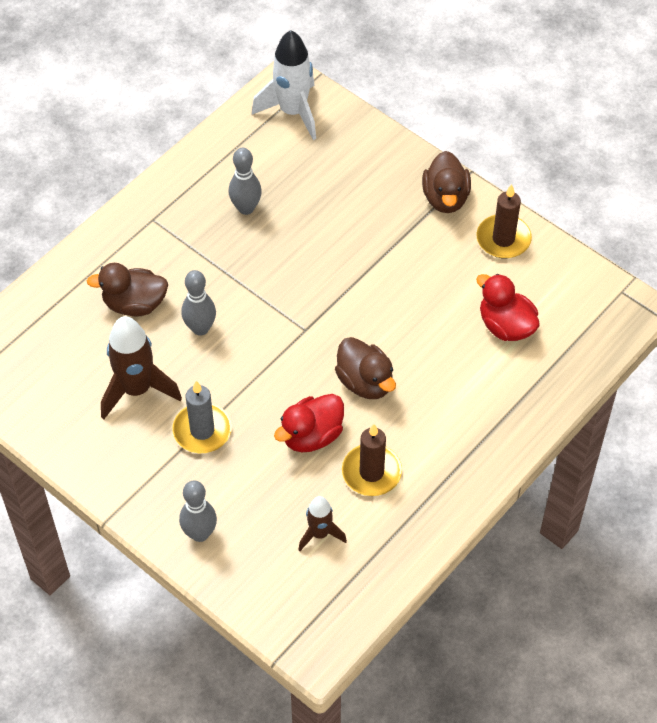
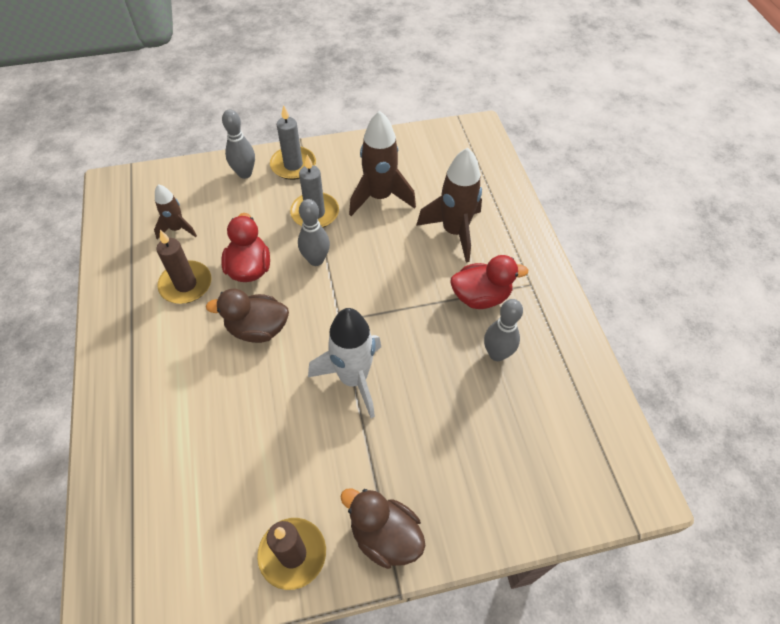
camera: 125 degrees right, 0 degrees up
(134, 304) = (454, 232): brown duck -> brown rocket
(152, 497) = (293, 165): none -> grey candle
(200, 328) = (399, 257): grey bowling pin -> grey bowling pin (316, 260)
(293, 112) = (594, 466): white rocket -> white rocket (353, 378)
(506, 326) = (204, 475): red duck -> red duck (480, 296)

